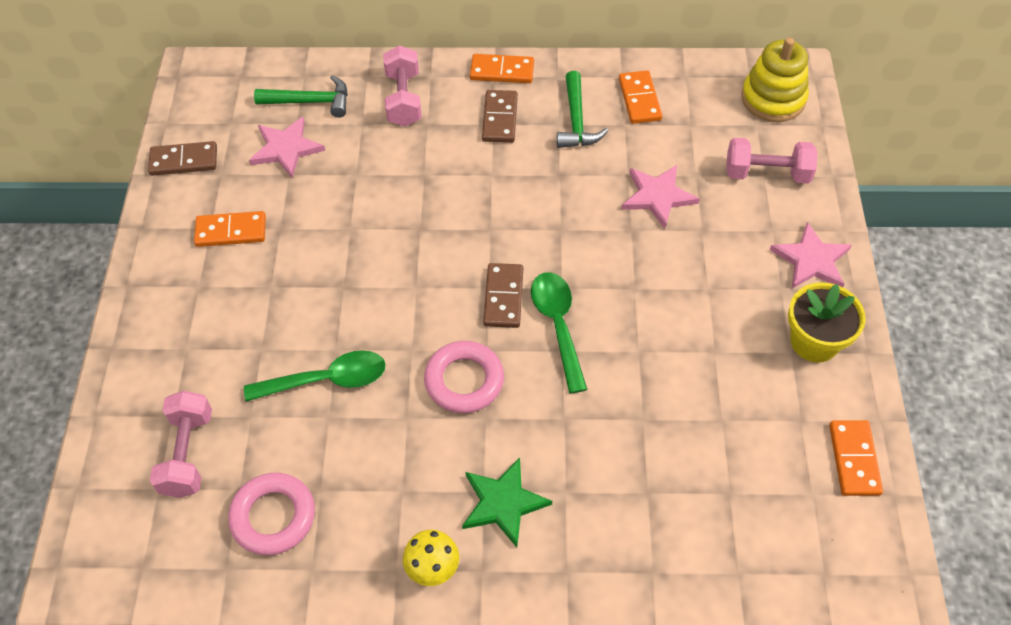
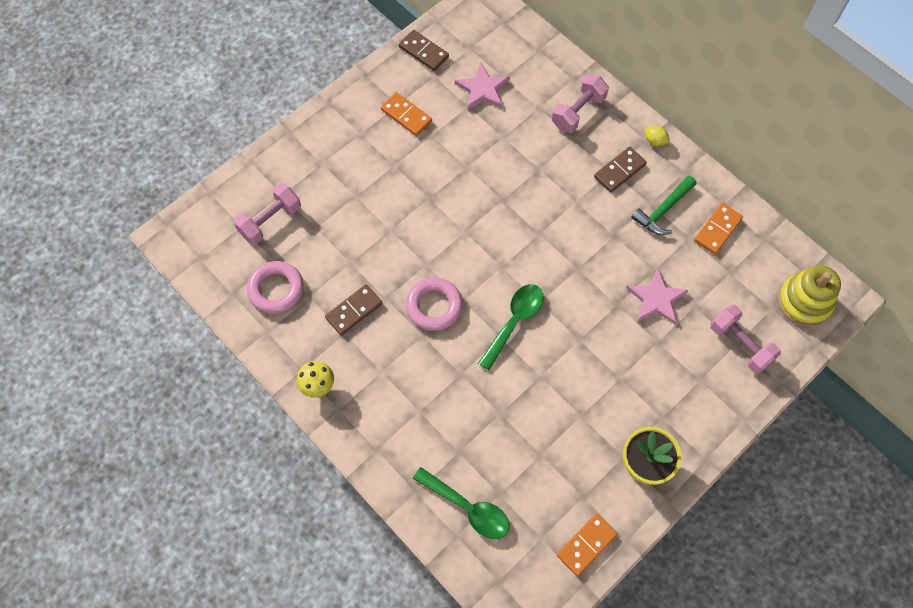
camera: 45 degrees right, 10 degrees up
(310, 102) = (525, 70): green hammer -> none
(327, 380) = (369, 242): green spoon -> green spoon (468, 508)
(502, 71) = (655, 141): orange domino -> yellow lemon
(503, 297) = (503, 279): brown domino -> brown domino (354, 311)
(503, 503) = (384, 387): green star -> none
(811, 260) = (701, 419): pink star -> none

